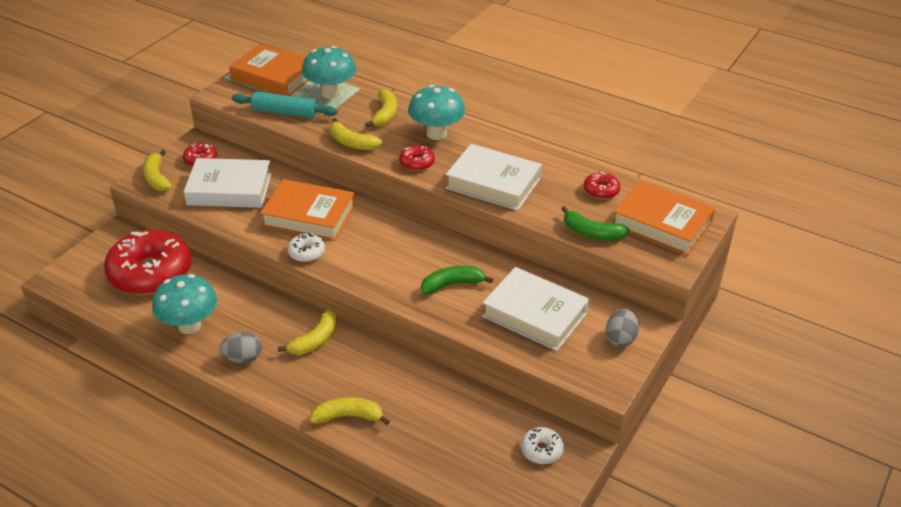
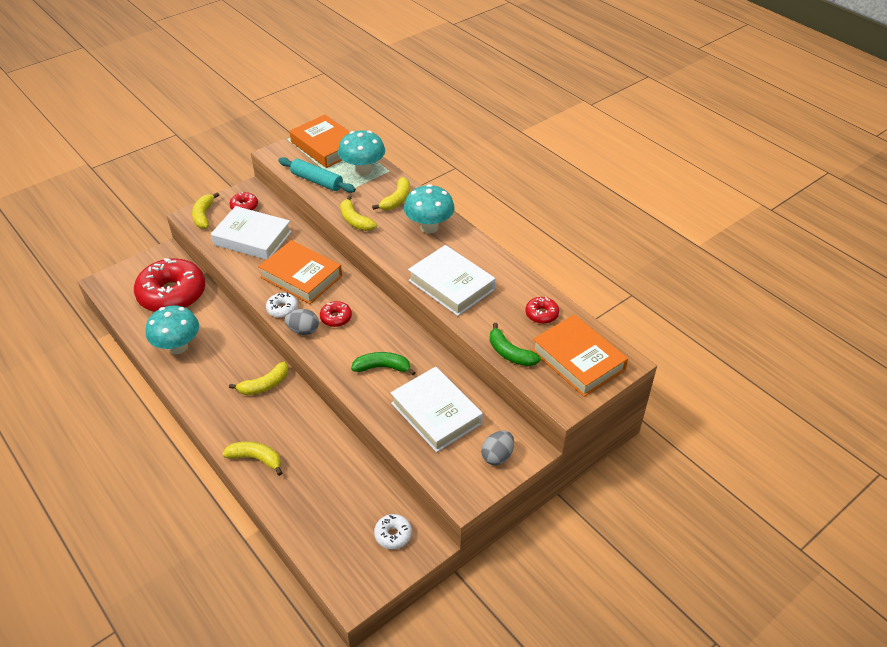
camera: 20 degrees right, 5 degrees up
(243, 358) = (203, 386): grey egg -> grey egg (303, 330)
(417, 163) = (398, 251): red donut -> red donut (336, 318)

